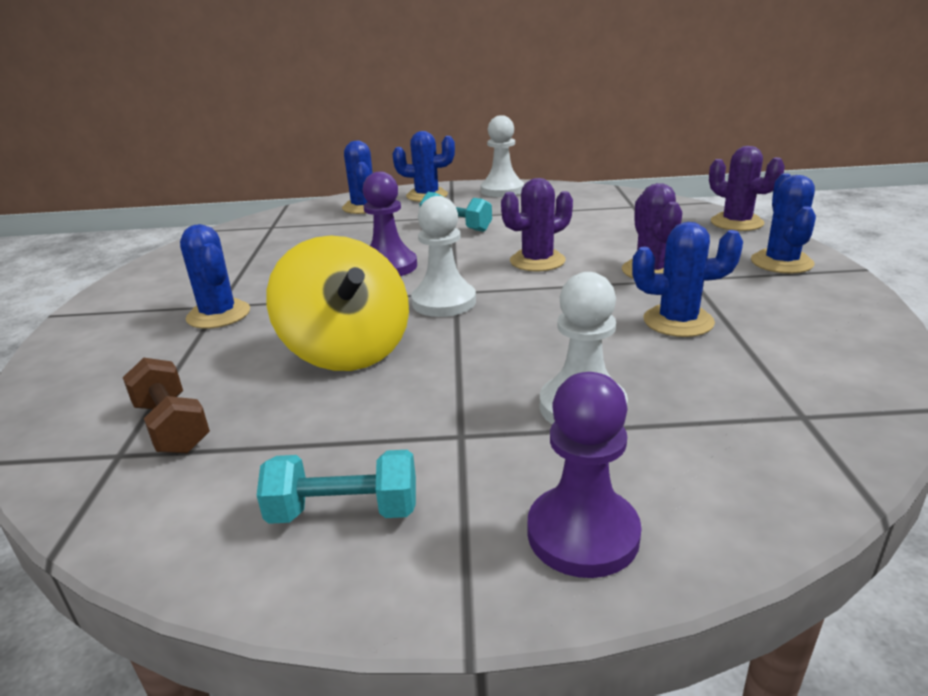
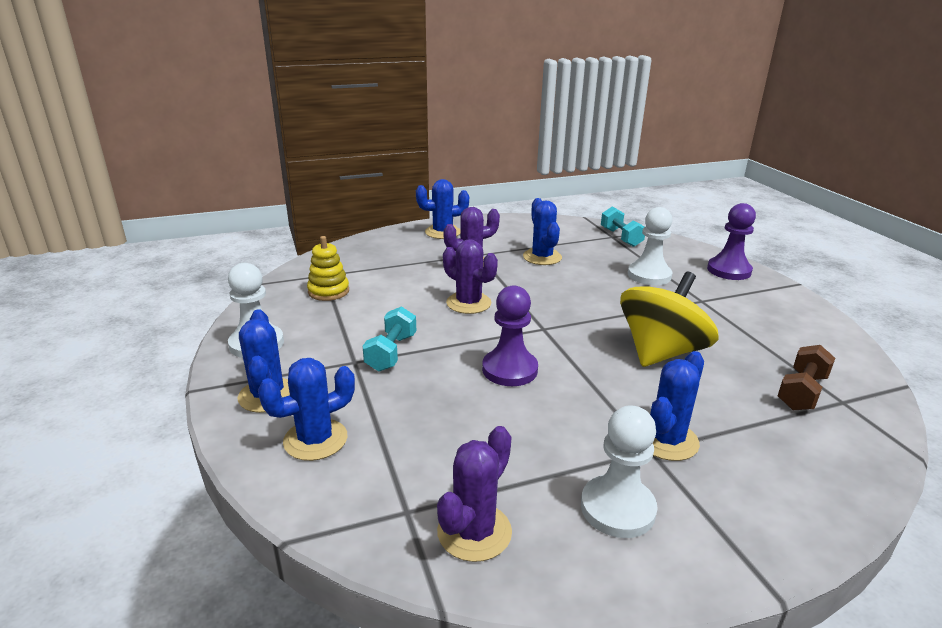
camera: 110 degrees left, 0 degrees up
(344, 512) = (781, 317): turquoise dumbbell -> turquoise dumbbell (621, 237)
(444, 302) = (564, 329): white pawn -> white pawn (617, 508)
(591, 208) = (328, 291): none -> yellow stacking toy
(736, 223) = (368, 241): purple cactus -> purple cactus (474, 532)

